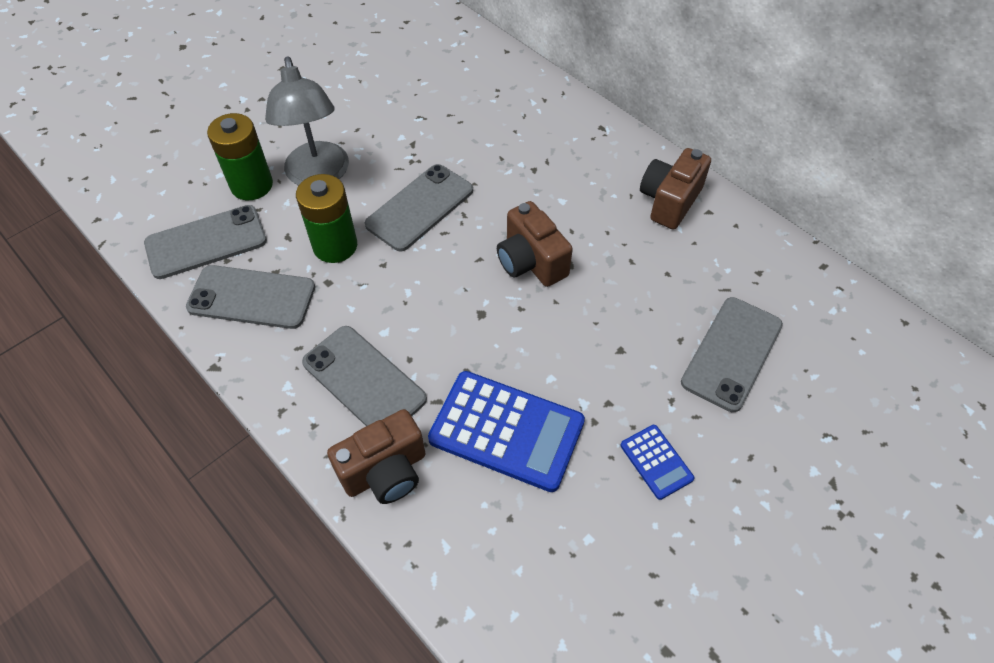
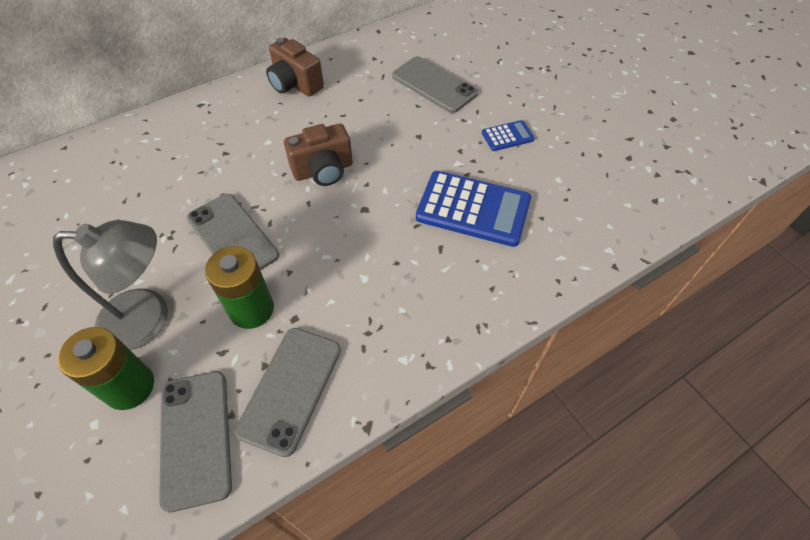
camera: 80 degrees left, 0 degrees up
(363, 381) = (411, 297): grey phone -> none
(385, 471) = (498, 289): brown camera -> none
(506, 430) = (473, 209): blue calculator -> blue calculator turned 75 degrees clockwise

